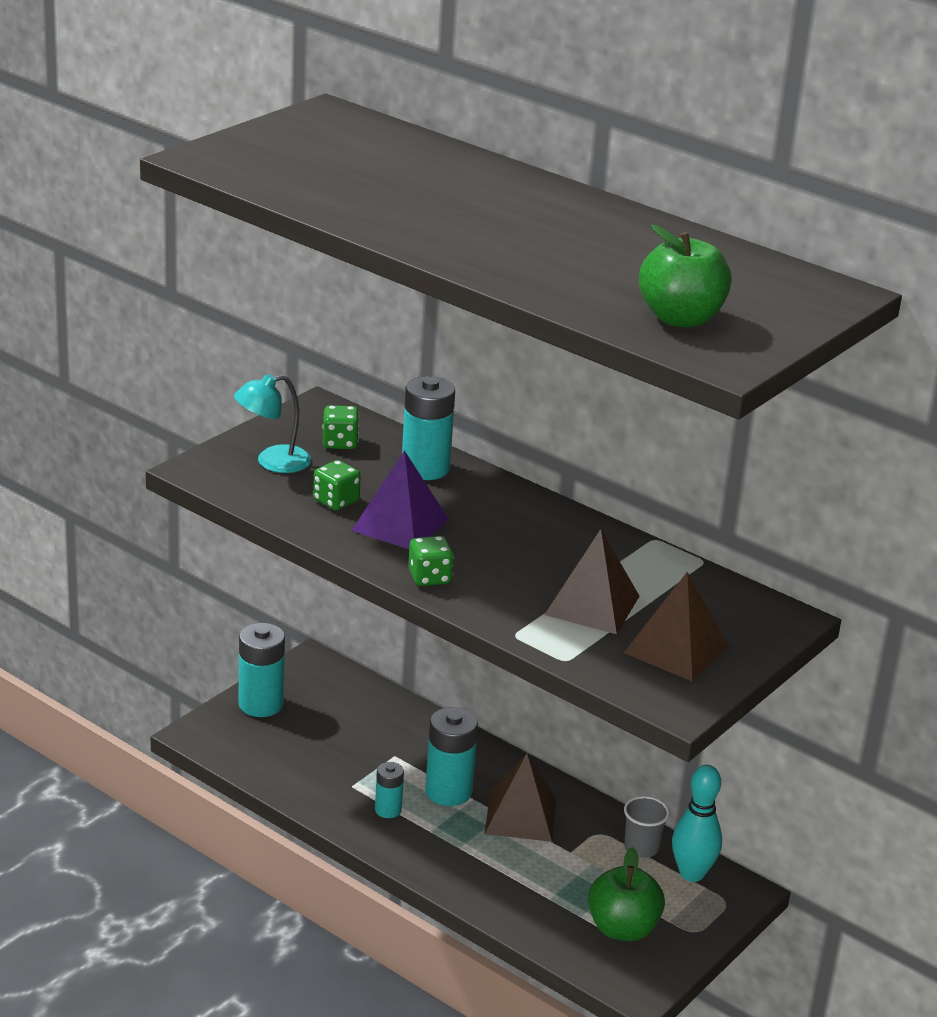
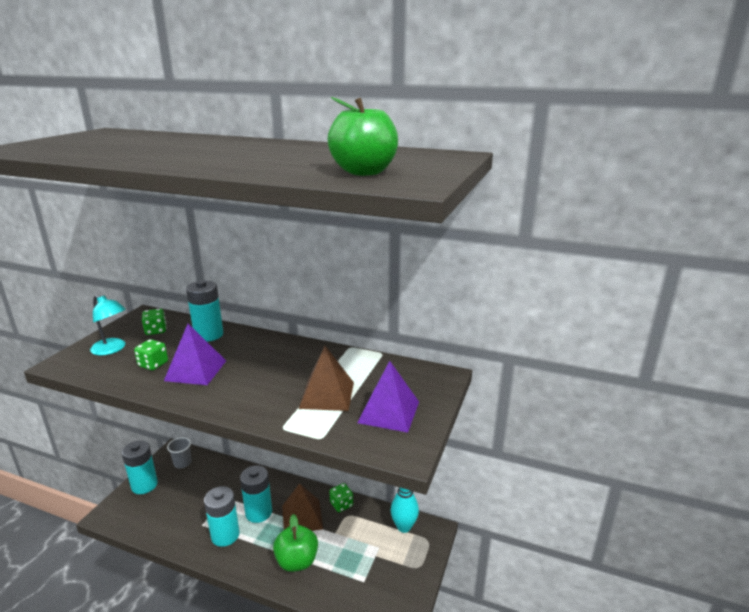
camera: 15 degrees left, 5 degrees down
(272, 462) = (112, 349): turquoise lamp -> turquoise lamp turned 105 degrees counterclockwise
(388, 810) = (225, 535): turquoise battery -> turquoise battery, size x1.77
(429, 577) = (218, 400): green dice -> green dice (341, 504)
(622, 928) = (378, 579): green apple -> green apple (297, 561)
(641, 848) = (372, 518): grey cup -> grey cup (182, 463)
(676, 649) = (388, 412): brown pyramid -> purple pyramid

